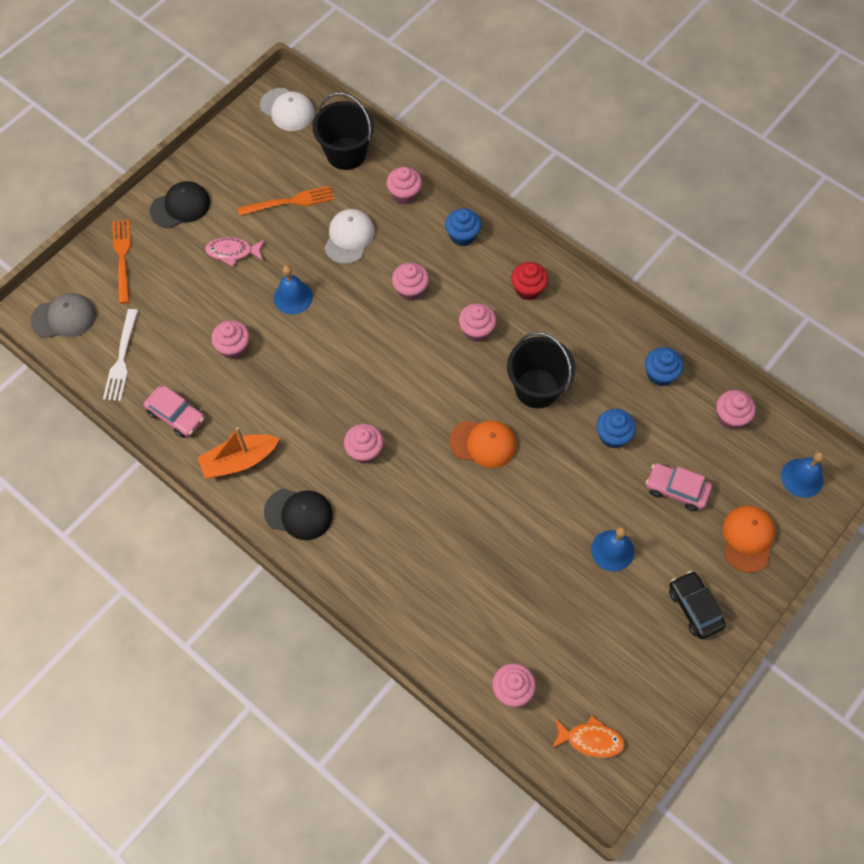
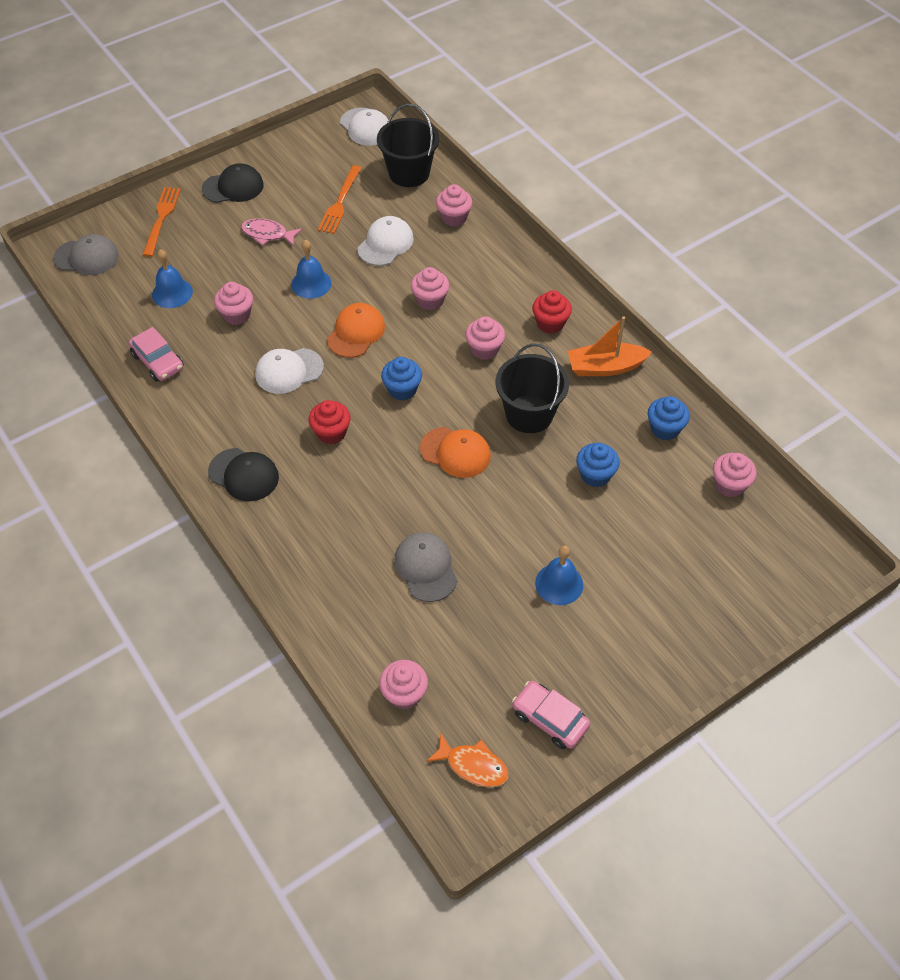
camera: 15 degrees right, 10 degrees down
(121, 359) = (126, 303): white fork -> none
(239, 461) = (203, 414): orange boat -> orange boat (605, 367)
(290, 201) = (340, 203): orange fork -> orange fork turned 105 degrees clockwise
(303, 396) = (289, 371): none -> white cap
(364, 451) = (331, 433): pink cupcake -> red cupcake
(462, 236) = (499, 264): blue cupcake -> blue cupcake (402, 389)
(493, 565) = (426, 568): none -> grey cap
(676, 490) = (648, 541): pink car -> pink car (549, 719)
(694, 608) = (632, 661): black car -> none
(747, 539) = (713, 607): orange cap -> orange cap (356, 332)
(802, 478) = (792, 561): blue bell -> blue bell (172, 293)

